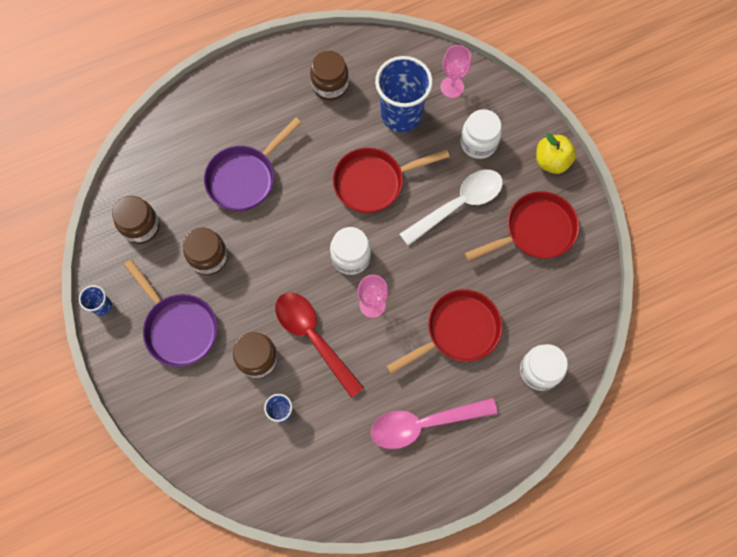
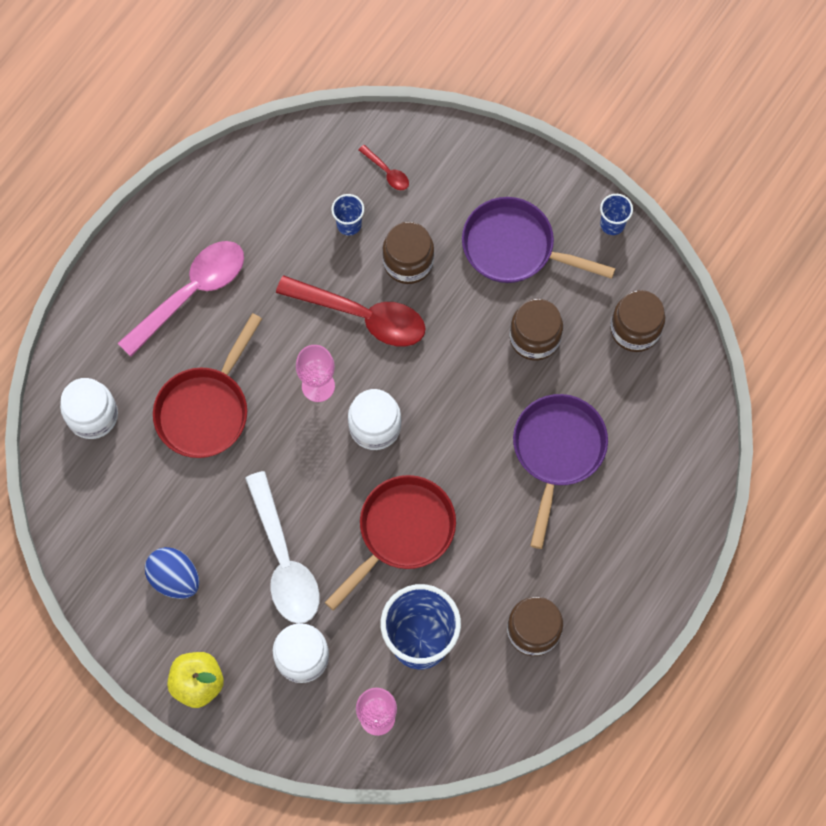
camera: 150 degrees right, 0 degrees up
(229, 437) = (387, 172): none -> red spoon
(458, 204) = (284, 560): white spoon -> white spoon turned 45 degrees counterclockwise
(535, 231) = (175, 578): red pan -> blue egg

